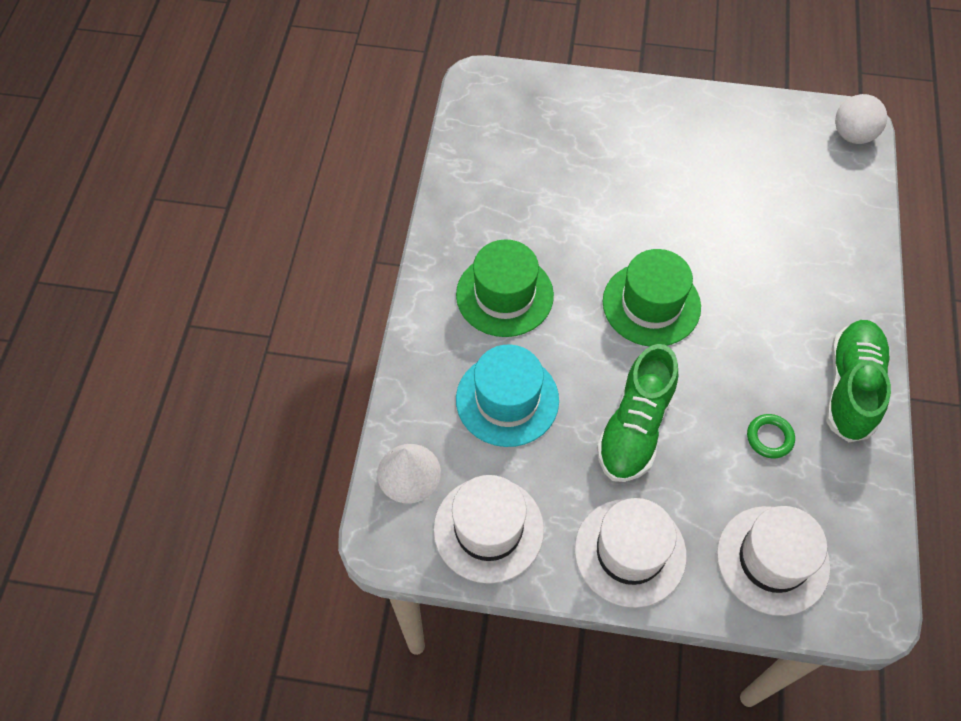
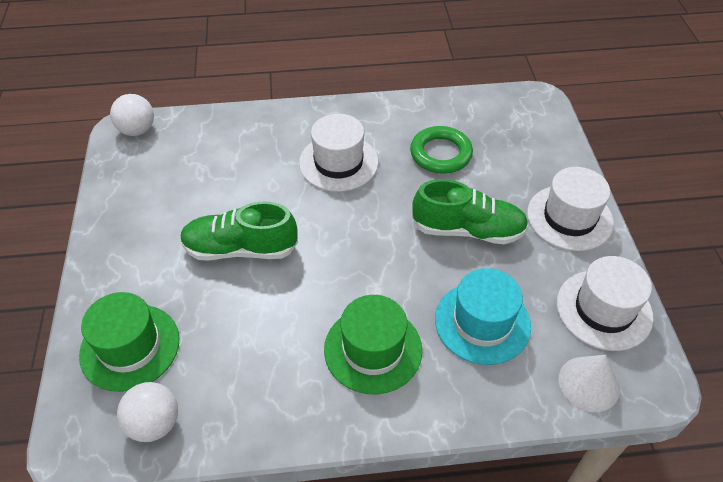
camera: 105 degrees left, 10 degrees down
(482, 129) = (154, 423): none -> white ball
(651, 304) = (347, 236): green hat -> green hat (130, 347)
(769, 438) = (440, 154): green ring -> green ring, size x1.76
(772, 560) = (531, 144): white hat -> white hat (338, 162)
(851, 387) = (382, 117): green shoe -> green shoe (240, 249)

